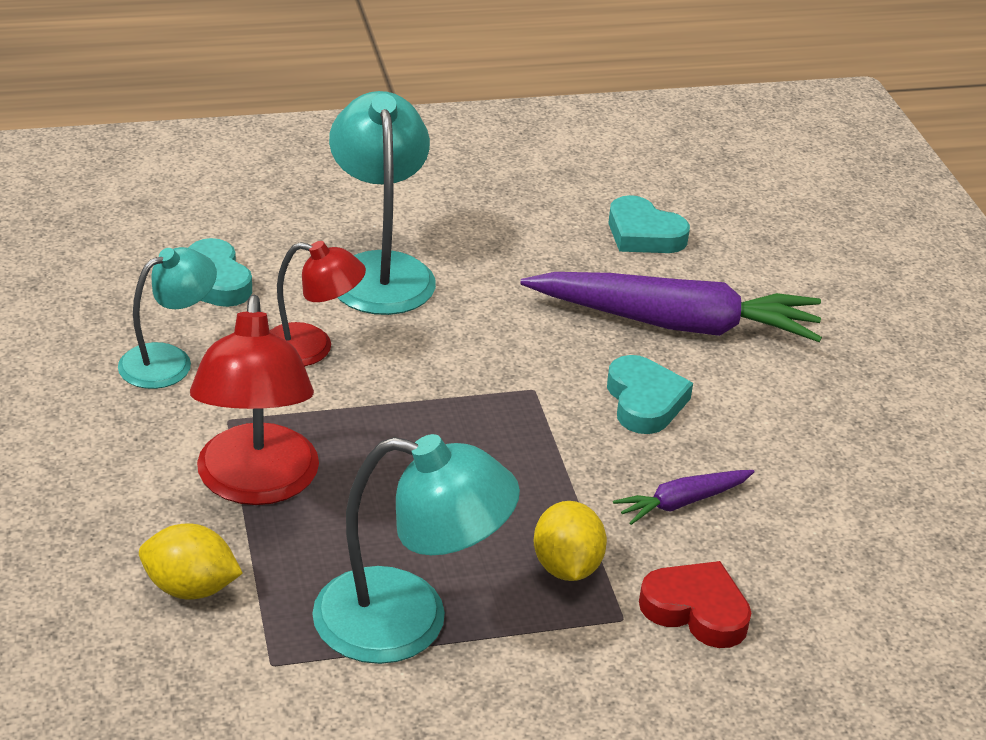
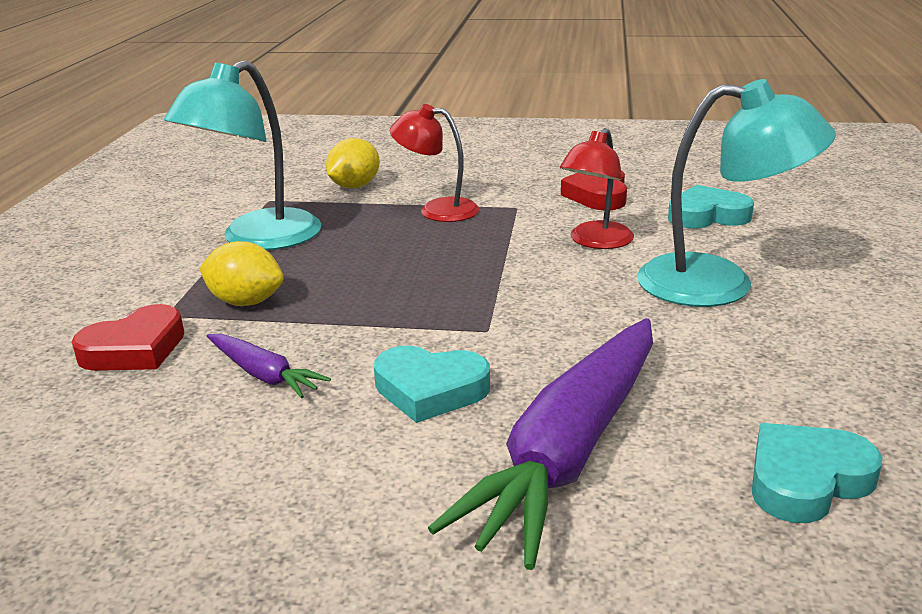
camera: 115 degrees right, 10 degrees down
(169, 361) = (598, 195): turquoise lamp -> red heart
(256, 484) = (437, 210): red lamp -> red lamp, size x0.63
(682, 502) = (264, 375): purple carrot -> purple carrot turned 135 degrees clockwise

